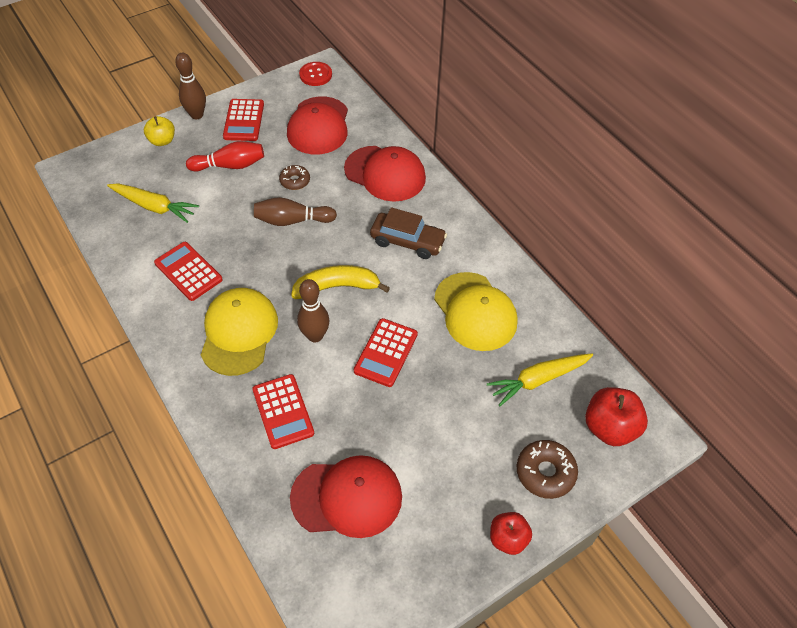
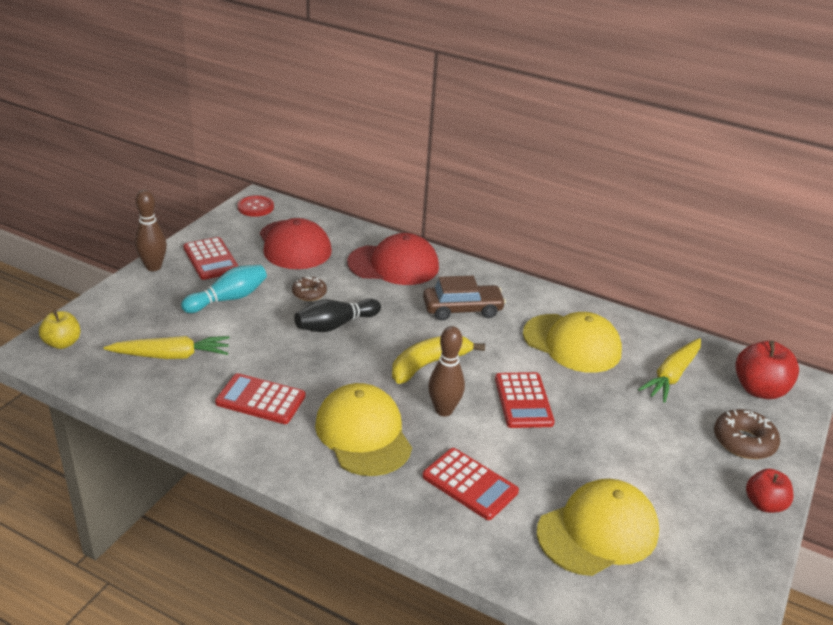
camera: 30 degrees left, 20 degrees down
(162, 141) = (132, 298): yellow apple -> yellow apple (62, 343)
(230, 165) = (228, 299): red bowling pin -> turquoise bowling pin
(292, 220) = (335, 325): brown bowling pin -> black bowling pin
(347, 497) = (598, 531): red cap -> yellow cap

